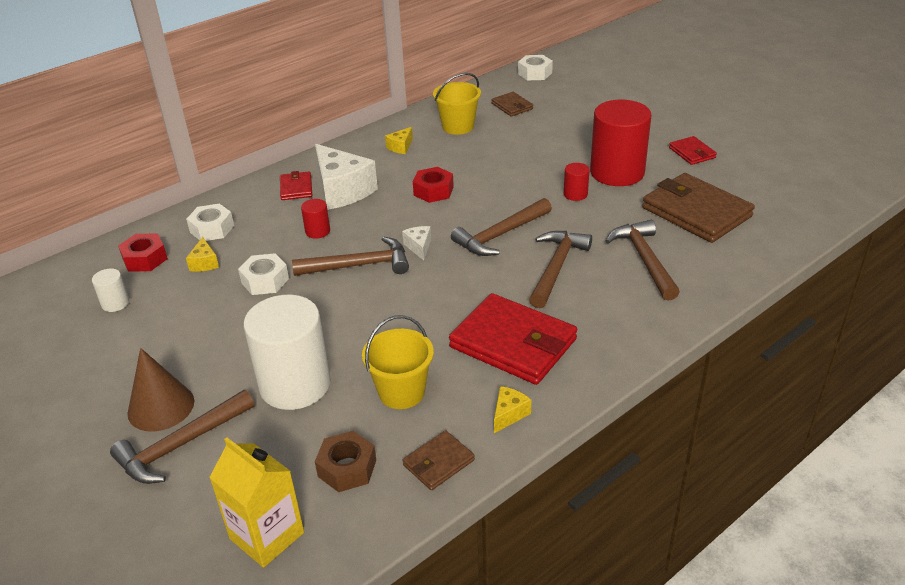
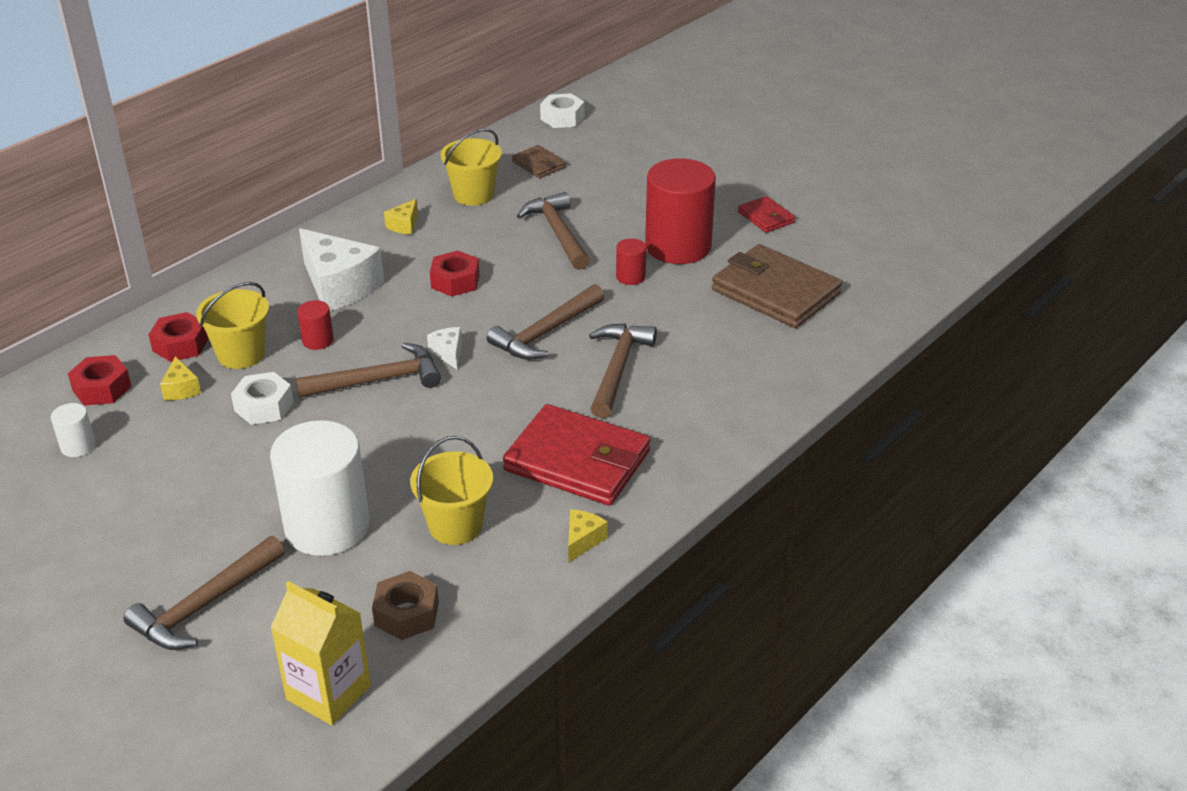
camera: 10 degrees left, 0 degrees up
(161, 407) = (169, 564): brown cone -> none
(212, 229) = (180, 345): white nut -> red nut
(256, 239) = (241, 354): none -> yellow bucket
(296, 188) = (279, 286): red wallet -> none
(438, 462) = (510, 599): brown wallet -> none
(644, 260) = (719, 353): brown hammer -> brown hammer (557, 233)

